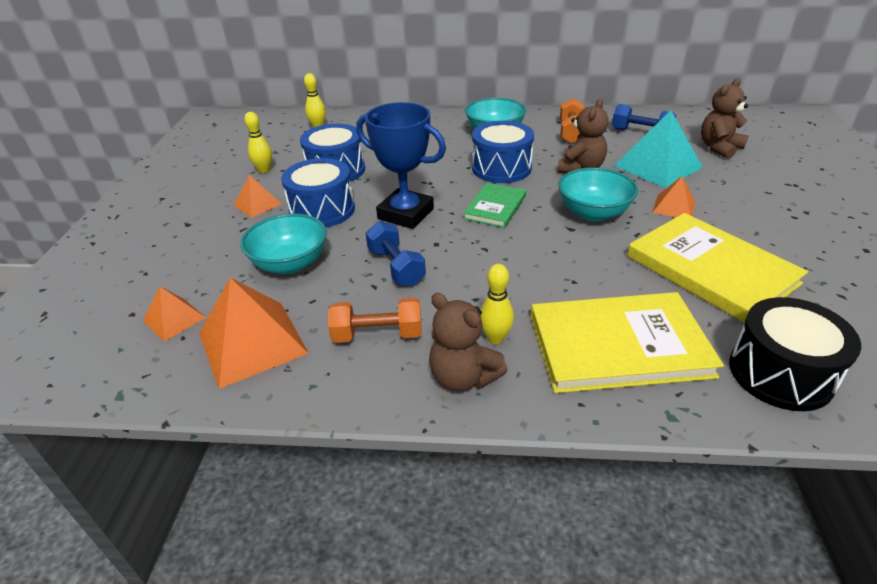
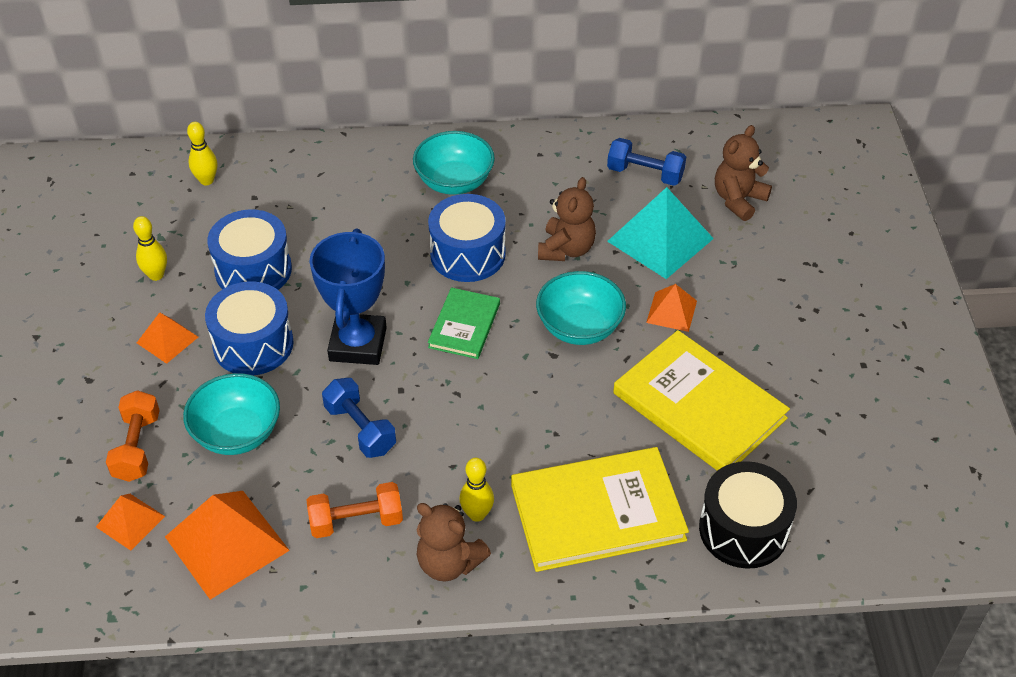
camera: 10 degrees left, 10 degrees up
(405, 214) = (358, 344): blue trophy -> blue trophy turned 75 degrees clockwise
(570, 132) = (554, 177): orange dumbbell -> orange dumbbell (137, 447)

